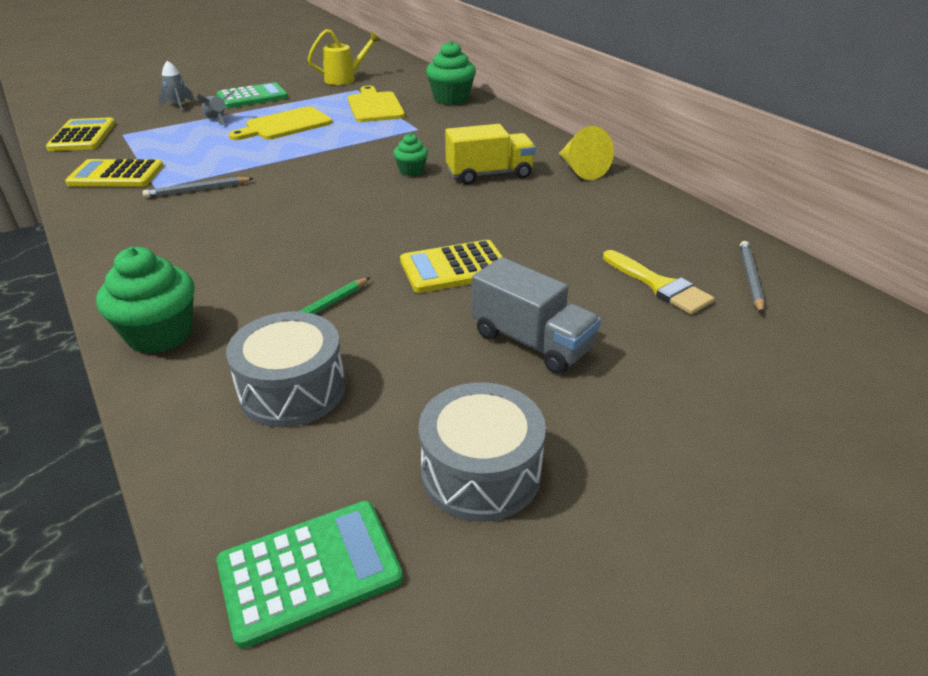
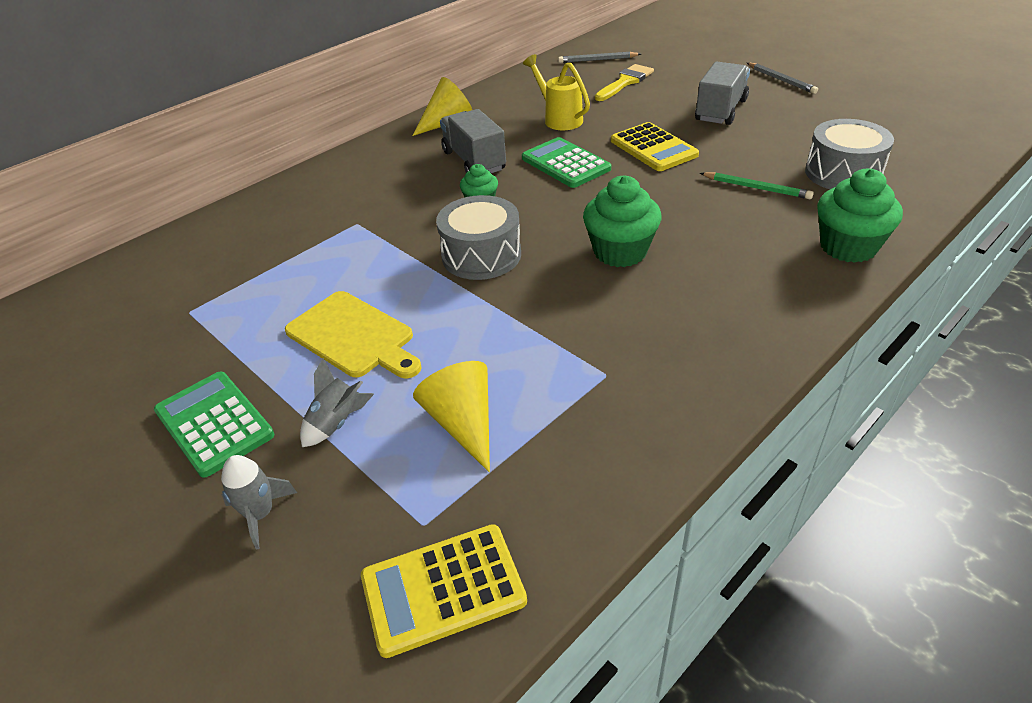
camera: 100 degrees left, 5 degrees up
(116, 175) = (585, 439): yellow calculator -> none
(174, 147) = (463, 423): none -> yellow cone
(197, 190) = (593, 335): grey pencil -> grey pencil (781, 80)
(310, 571) = (946, 134): green calculator -> green calculator (565, 164)
(345, 79) = (127, 339): yellow watering can -> yellow watering can (559, 119)
(374, 106) = (270, 276): yellow cutting board -> none
(451, 99) = (242, 222): green cupcake -> green cupcake (620, 252)
(480, 472) = (841, 108): grey drum -> grey drum (481, 255)
(489, 174) = (474, 161): yellow truck -> grey truck

